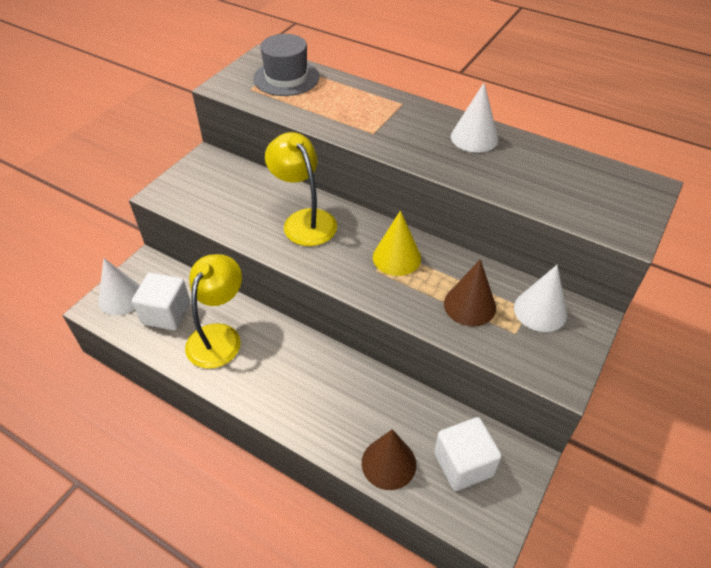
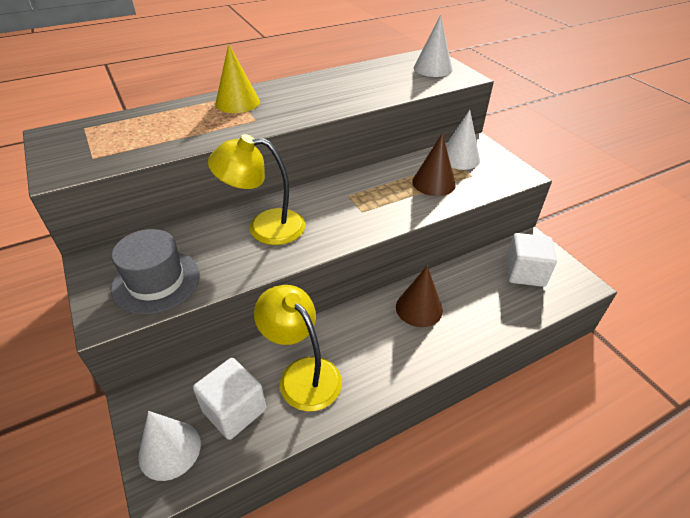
camera: 60 degrees left, 5 degrees down
(286, 78) = (110, 133): grey hat -> grey hat (156, 281)
(388, 463) = (506, 311): brown cone -> brown cone (419, 308)
(396, 257) = (357, 195): yellow cone -> yellow cone (237, 102)
(474, 137) = (316, 85): white cone -> white cone (433, 68)

